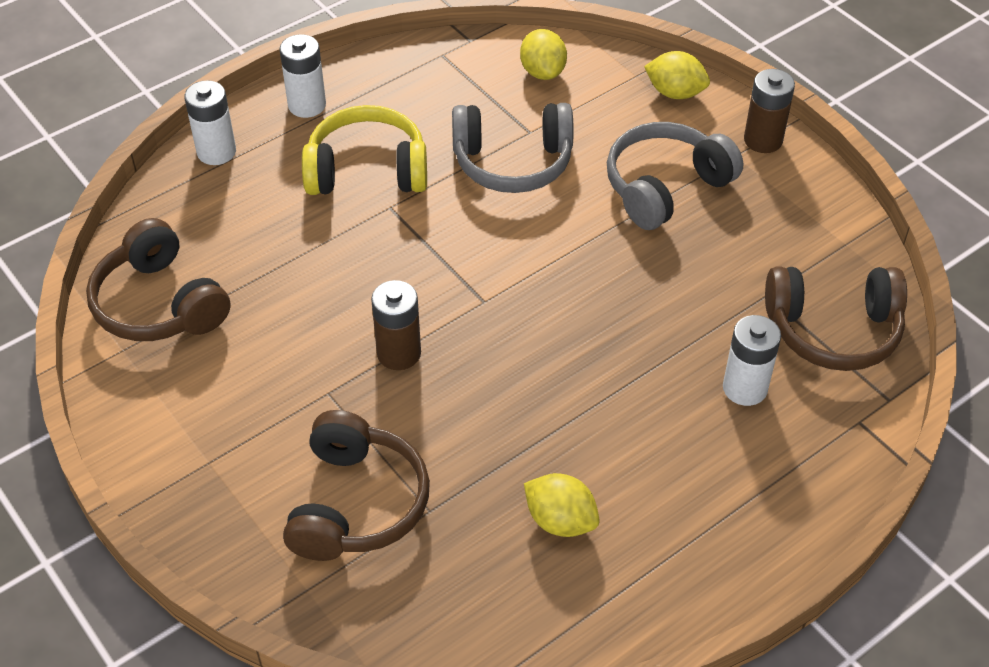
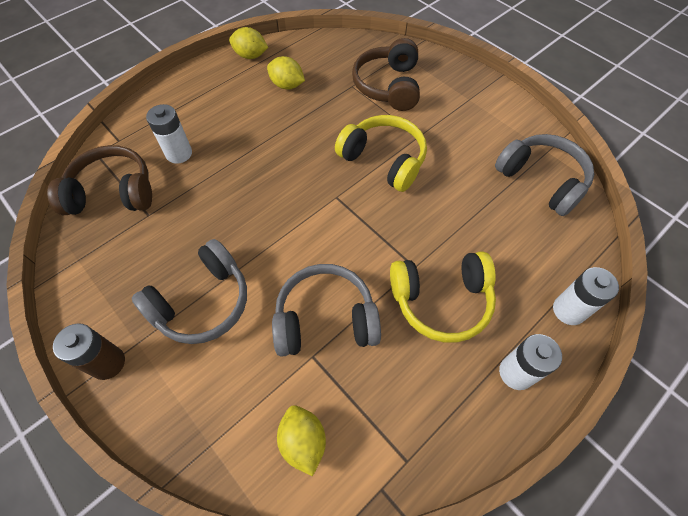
camera: 175 degrees right, 10 degrees up
(159, 304) = (542, 180): brown headphones -> grey headphones
(399, 353) = (384, 160): brown battery -> yellow headphones
(675, 93) = (175, 421): yellow lemon -> yellow lemon (250, 56)

